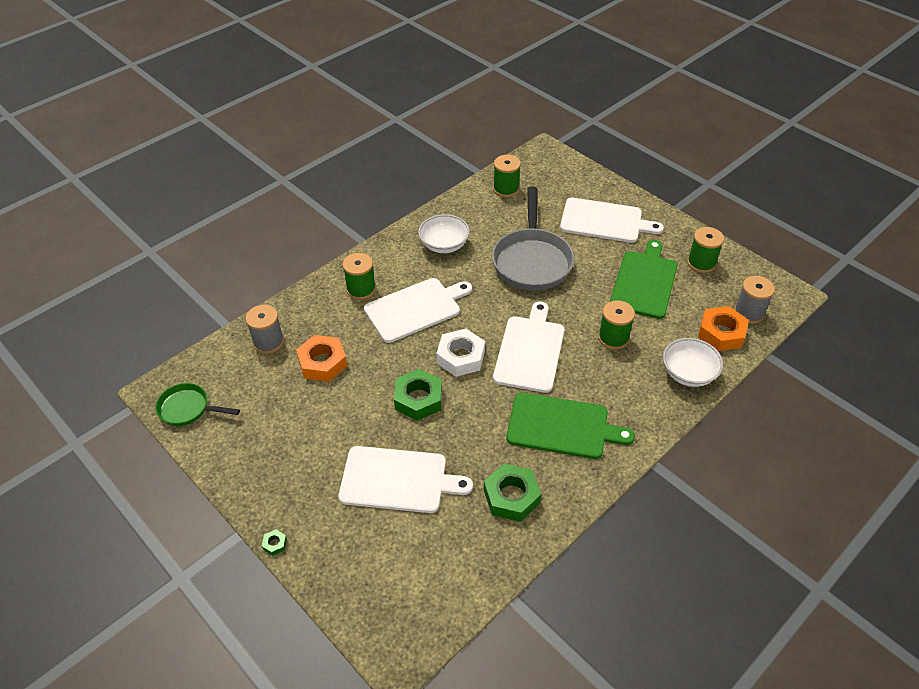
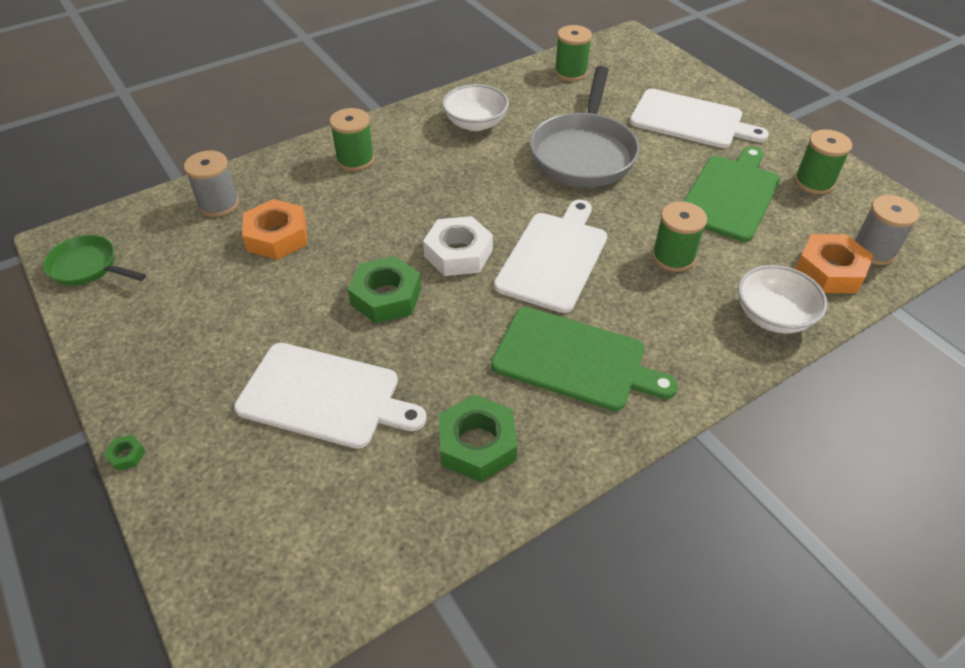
camera: 10 degrees right, 0 degrees up
(415, 309) = (417, 189): white cutting board -> none

